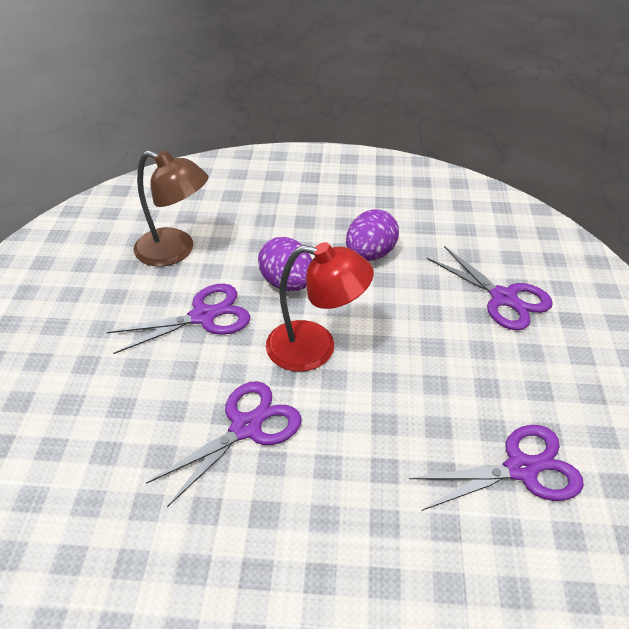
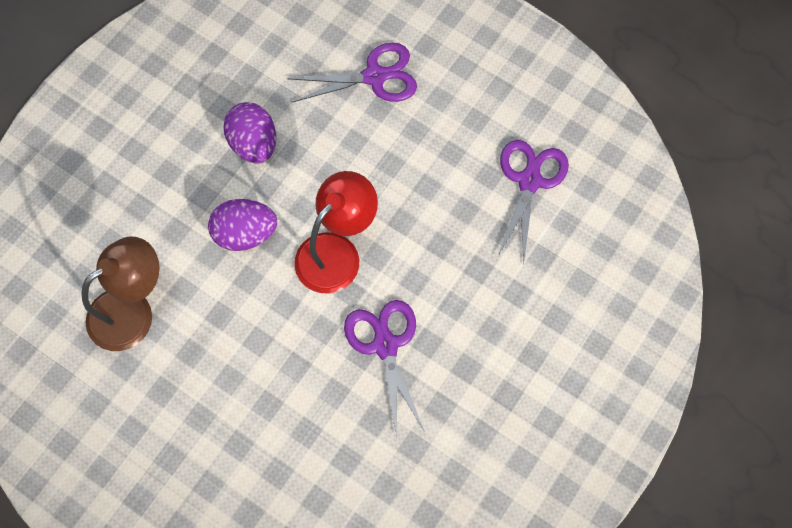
camera: 60 degrees left, 25 degrees up
(203, 316) = (241, 324): purple scissors -> none

